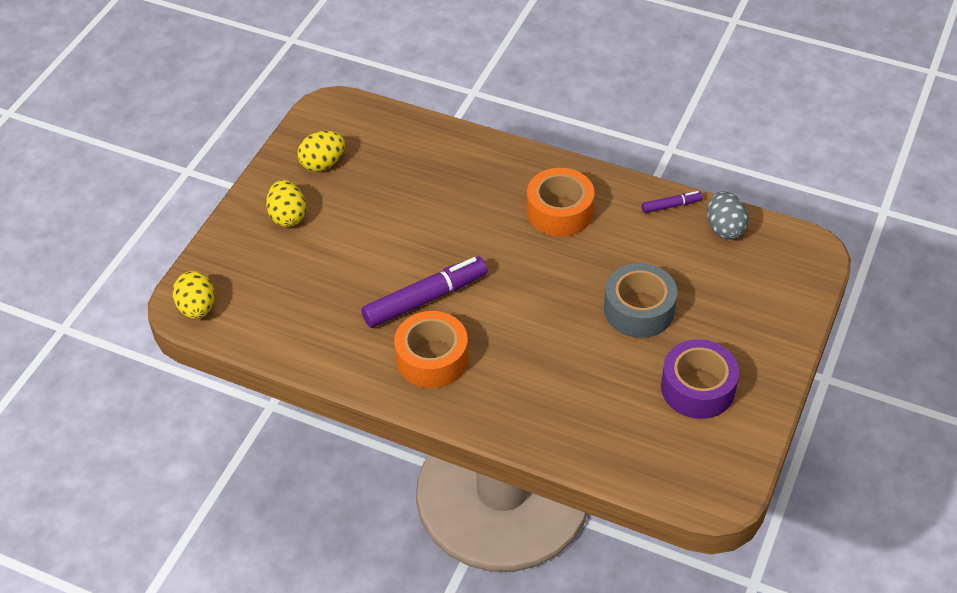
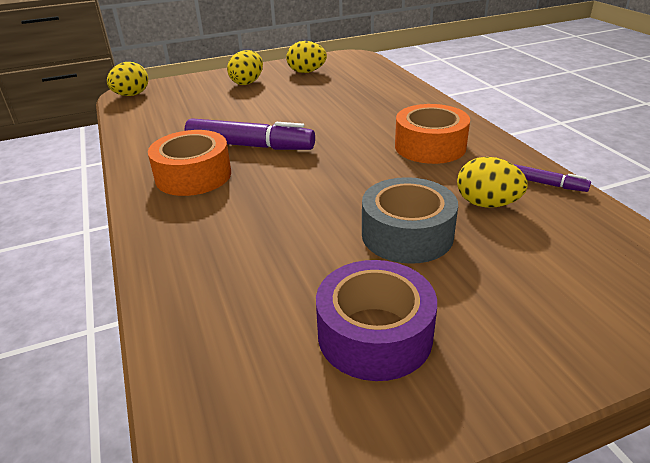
camera: 45 degrees right, 15 degrees down
(655, 250) = (487, 204): none -> yellow egg
(724, 228) = (591, 223): grey egg -> none

